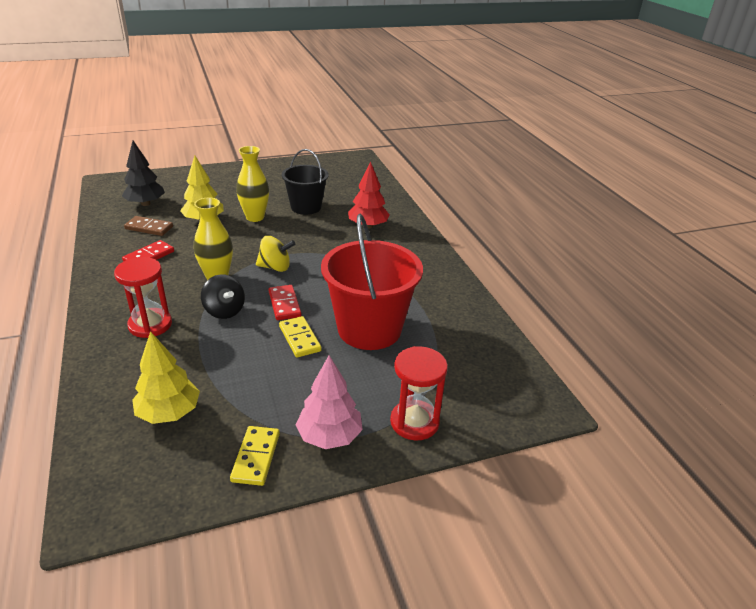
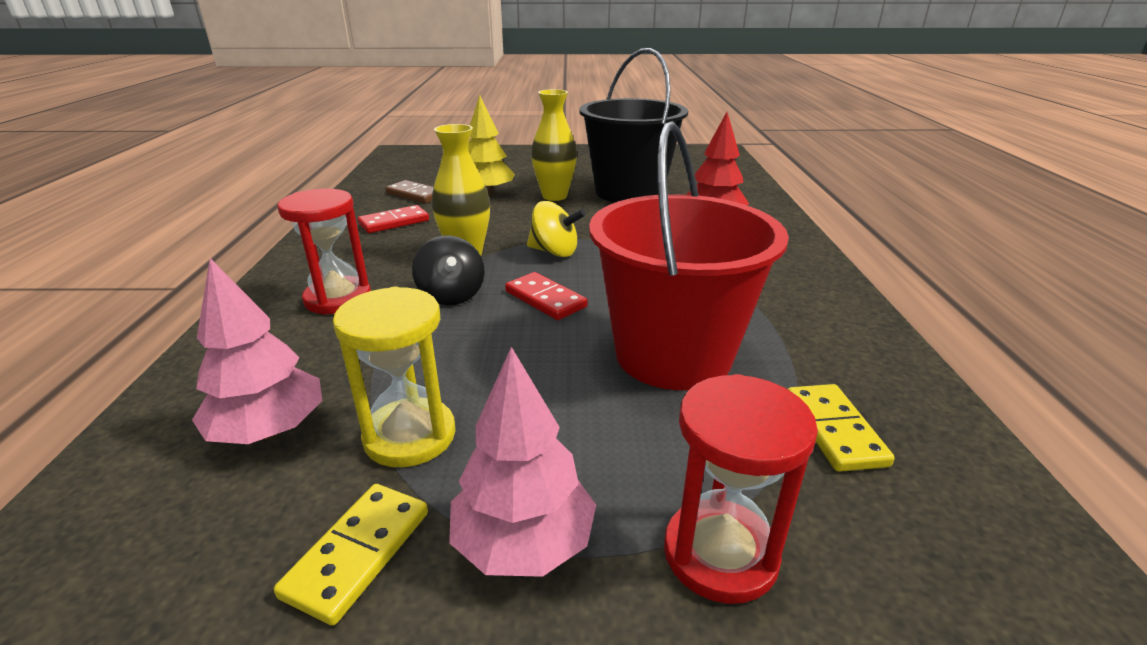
camera: 20 degrees right, 5 degrees down
(145, 204) = (428, 173): black tree -> none
(169, 413) = (269, 431): yellow tree -> pink tree
(249, 400) = (410, 436): none -> yellow hourglass
(284, 304) = (545, 299): red domino -> red domino turned 45 degrees counterclockwise
(300, 338) = (547, 351): yellow domino -> yellow domino (834, 430)
(306, 207) = (629, 192): black bucket -> black bucket, size x1.57

